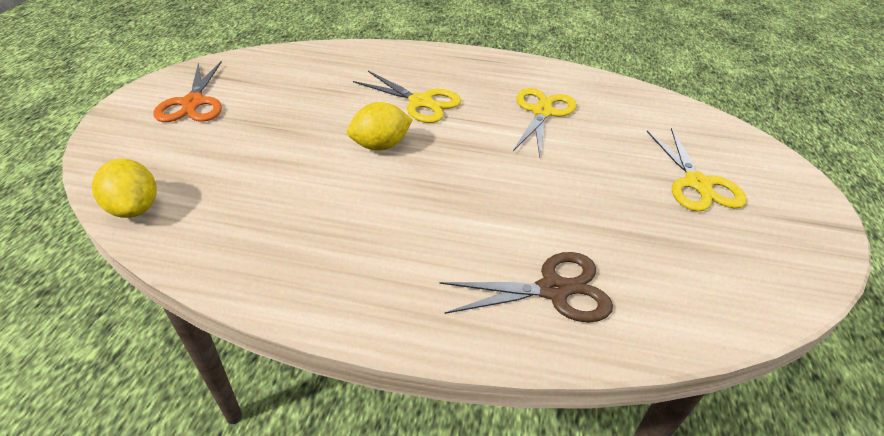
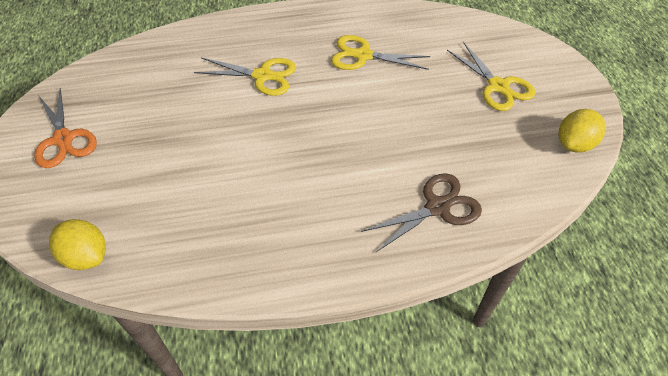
camera: 20 degrees left, 10 degrees up
(380, 145) = (253, 129): yellow lemon -> yellow lemon (574, 144)
(542, 112) = (363, 56): yellow scissors -> yellow scissors turned 75 degrees counterclockwise

